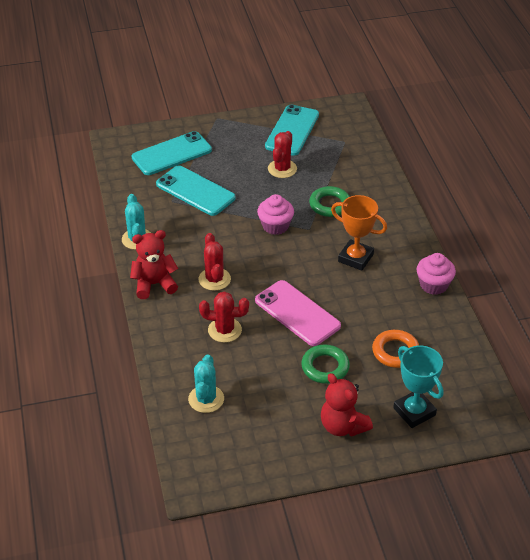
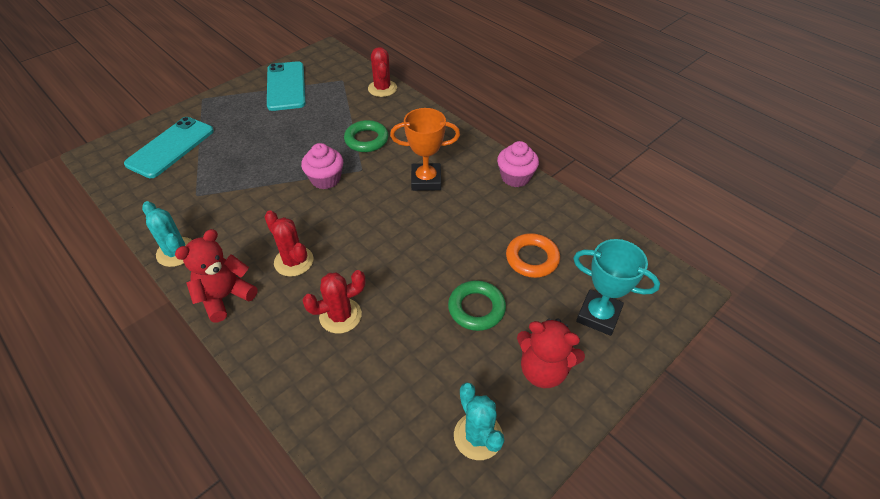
camera: 30 degrees left, 5 degrees up
(195, 191) = (218, 175): turquoise phone -> none
(206, 399) = (370, 416): turquoise cactus -> turquoise cactus (478, 436)
(282, 169) = (298, 123): red cactus -> red cactus (382, 88)
(297, 313) = (407, 261): pink phone -> none

